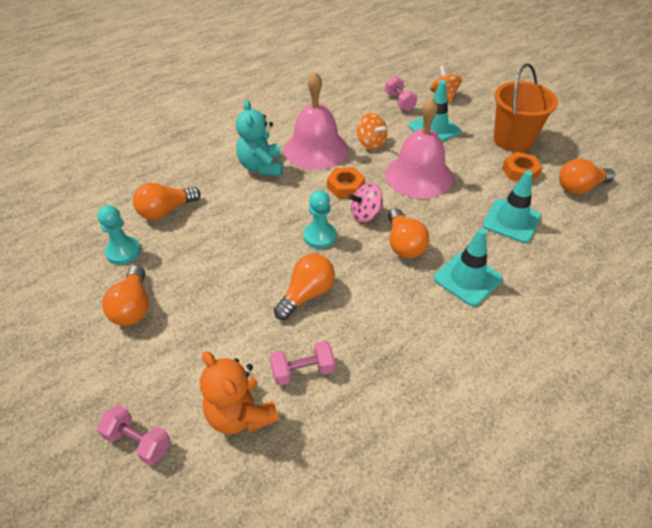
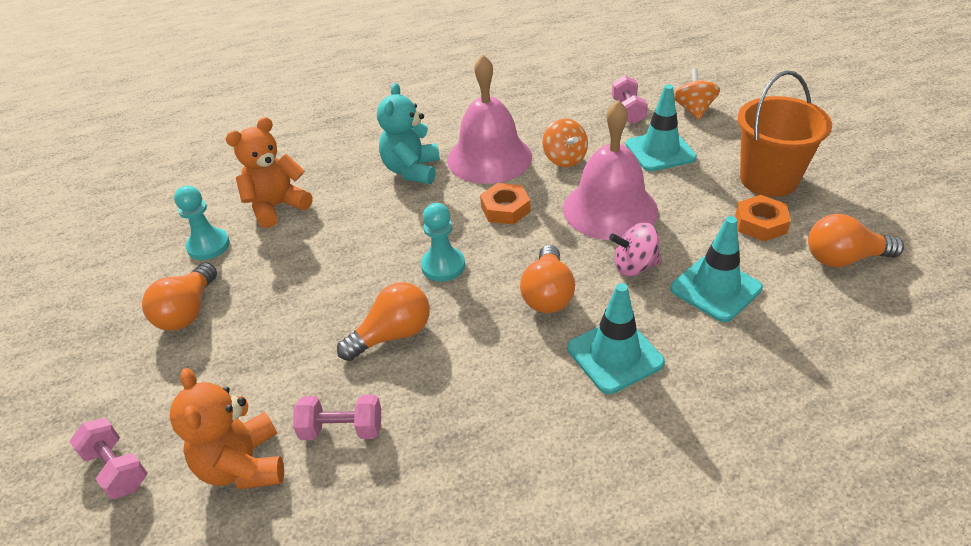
camera: 20 degrees right, 5 degrees down
(166, 211) = (277, 207): orange light bulb -> orange teddy bear
(365, 214) = (515, 248): pink spinning top -> pink spinning top (634, 266)

